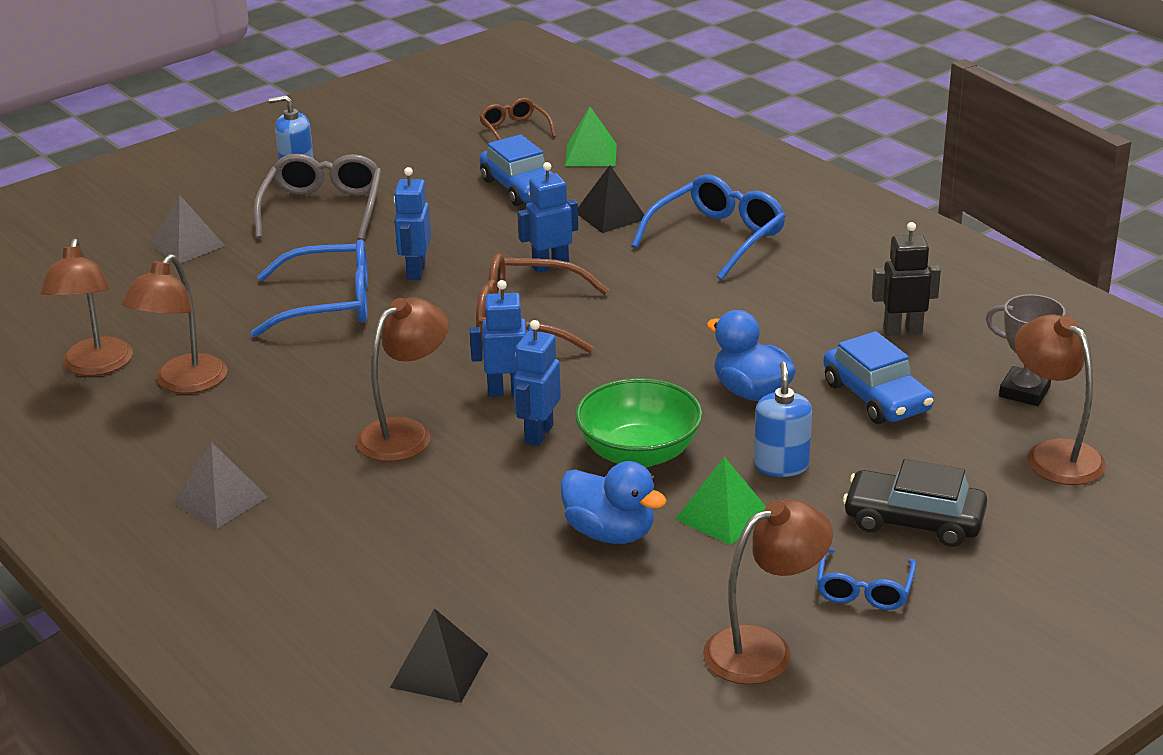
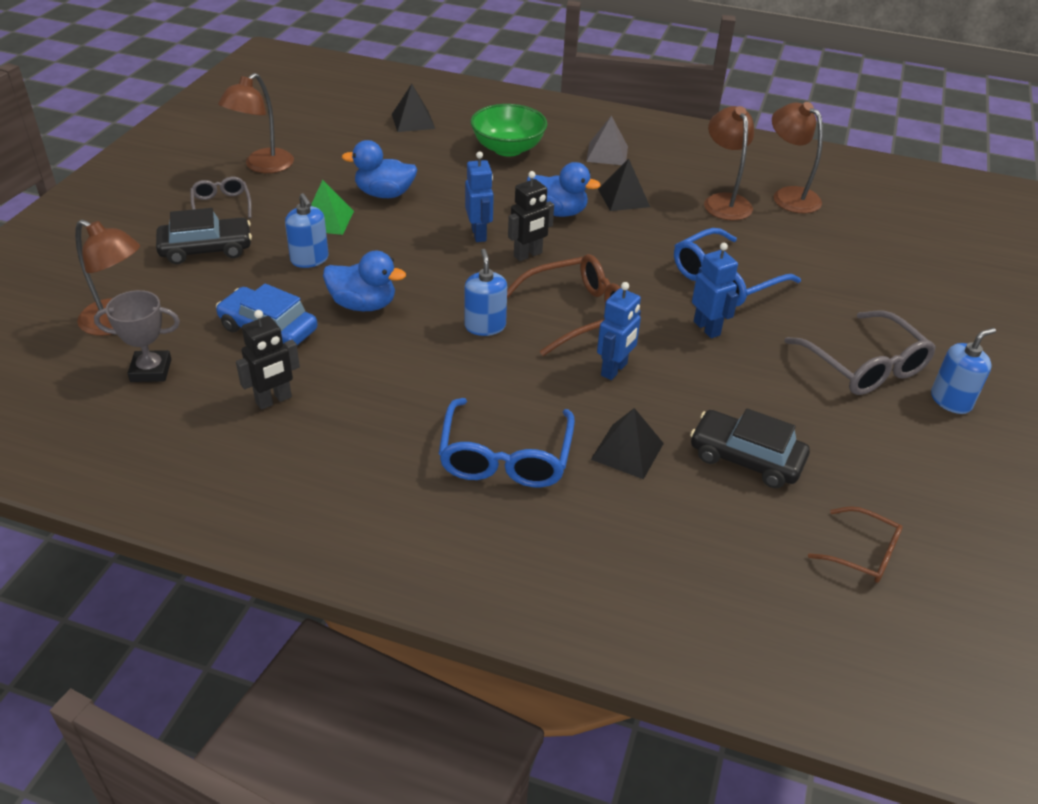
camera: 145 degrees right, 10 degrees up
(187, 245) = (896, 295): grey pyramid -> none
(297, 426) = (623, 198): none -> black pyramid
(405, 433) = (557, 212): brown lamp -> blue duck
(507, 391) = (528, 255): blue robot -> black robot
(521, 188) = (746, 458): blue car -> black car
(591, 154) = (740, 541): green pyramid -> none
(636, 334) = (485, 326): none -> blue soap dispenser
(639, 453) = (406, 241): green bowl -> green bowl (508, 148)
(864, 589) = (221, 205): blue glasses -> grey glasses

